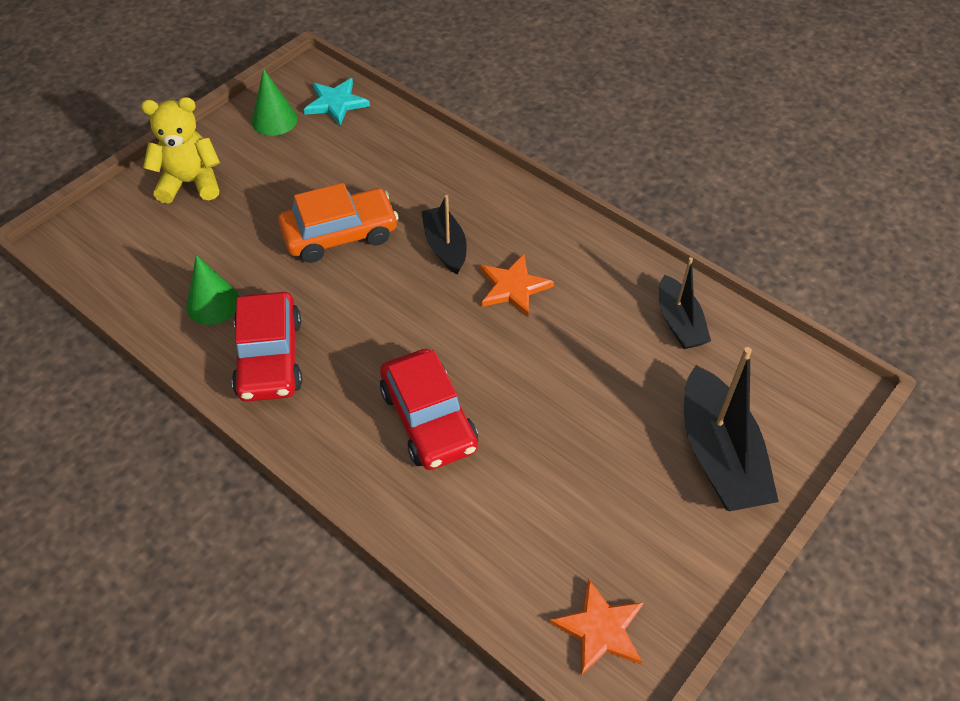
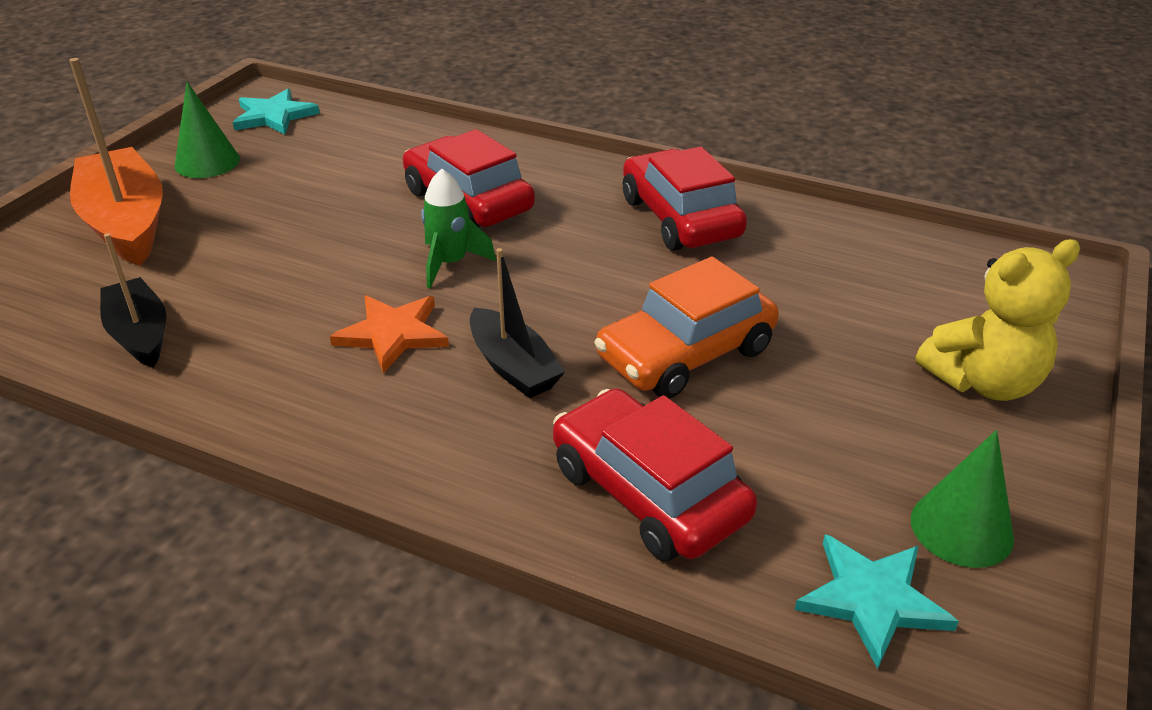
camera: 165 degrees right, 15 degrees down
(213, 303) = (792, 251): green cone -> green cone (207, 162)
(404, 162) = (648, 493): none -> red car
(461, 345) = (450, 263): none -> green rocket
(600, 629) = (274, 116): orange star -> turquoise star
(719, 455) = (126, 223): black boat -> orange boat

